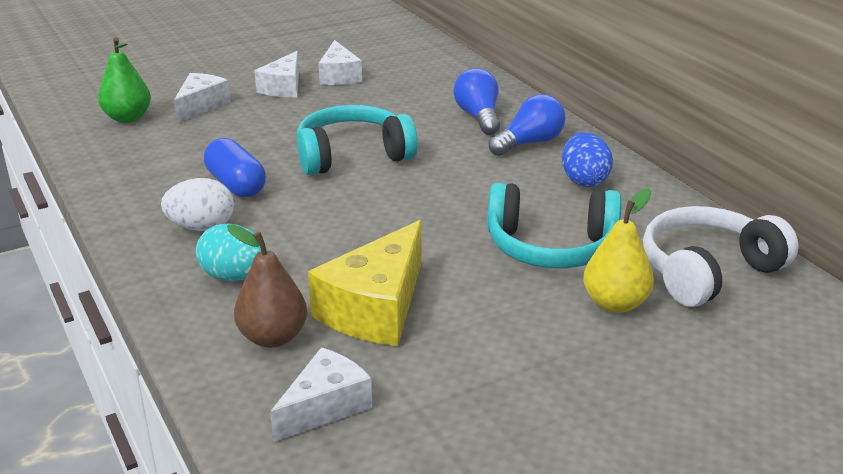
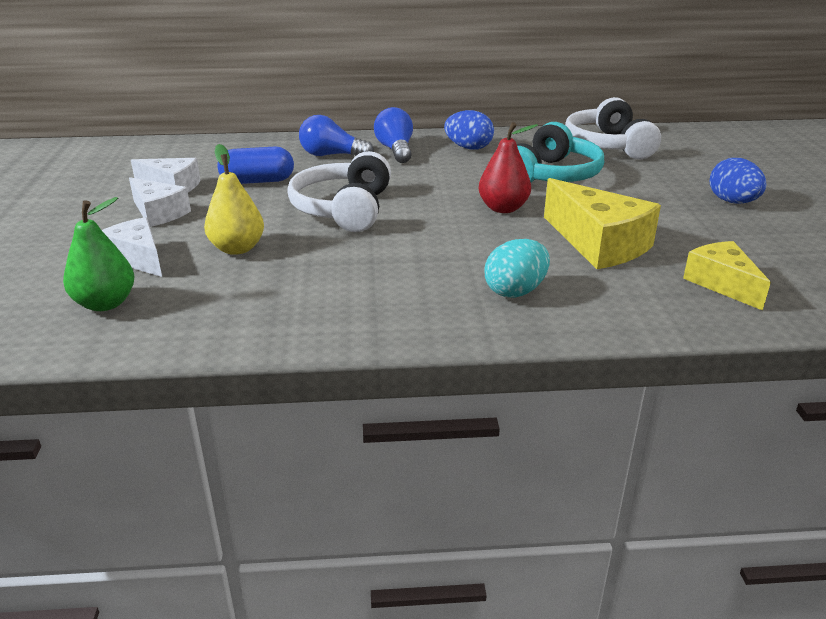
camera: 65 degrees left, 0 degrees up
(201, 227) = (412, 294): white egg -> none
(236, 185) = (343, 266): blue capsule -> blue capsule (257, 181)
(273, 337) = (621, 289): brown pear -> none
(325, 406) = (722, 284): white cheese -> yellow cheese
(352, 156) = (344, 209): turquoise headphones -> white headphones
(424, 235) = (503, 208): none -> red pear
(595, 398) = (732, 202): none -> blue egg
(615, 303) = (631, 174): yellow pear -> yellow pear (237, 248)

